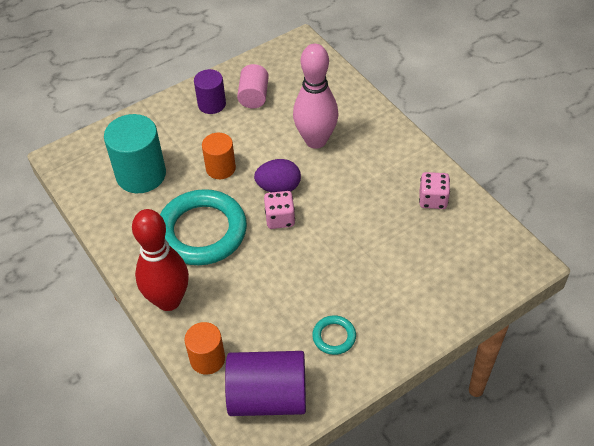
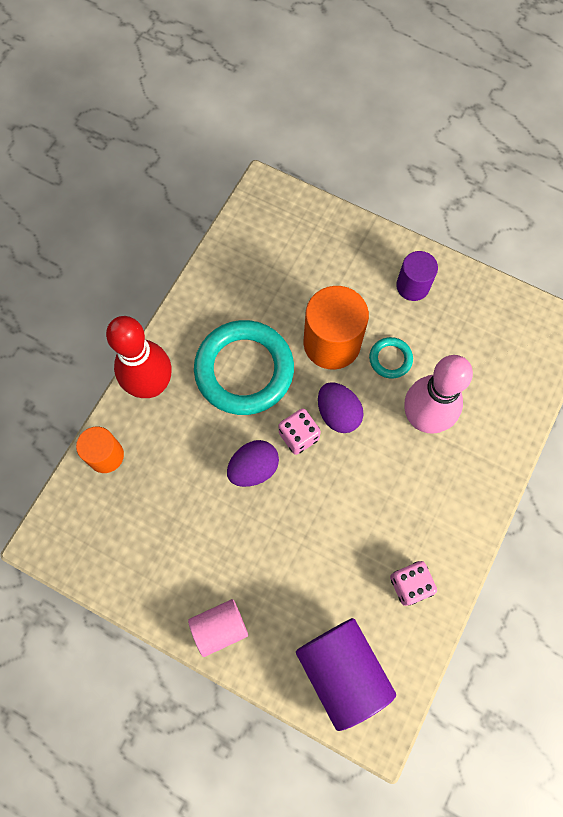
camera: 60 degrees right, 20 degrees up
(141, 174) = (282, 274): turquoise cylinder -> none
(220, 168) = (332, 343): orange cylinder -> orange cylinder, size x1.67
(254, 96) = (449, 321): pink cylinder -> pink cylinder (220, 628)
(268, 397) = (91, 532): purple cylinder -> purple cylinder (342, 671)
(287, 258) = (253, 468): none -> purple egg
(334, 337) = (183, 561): turquoise ring -> turquoise ring (390, 359)

